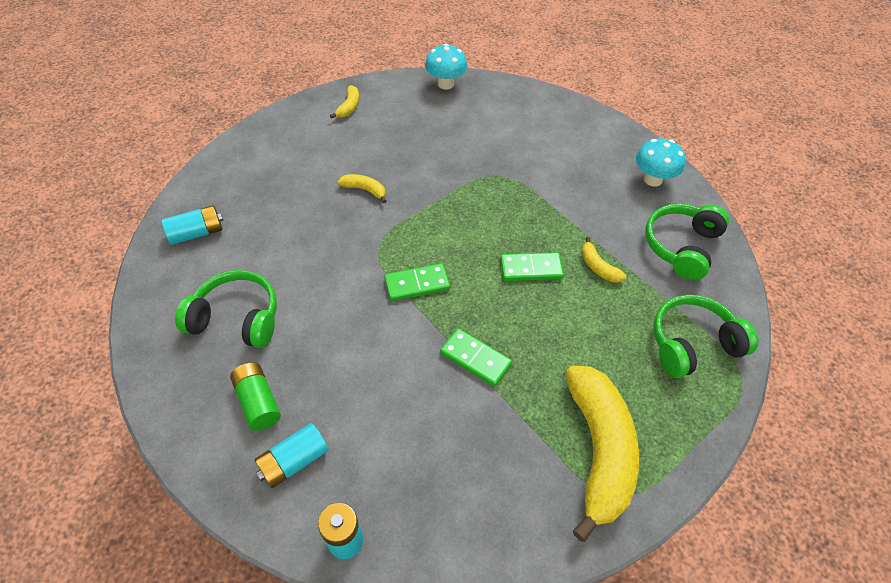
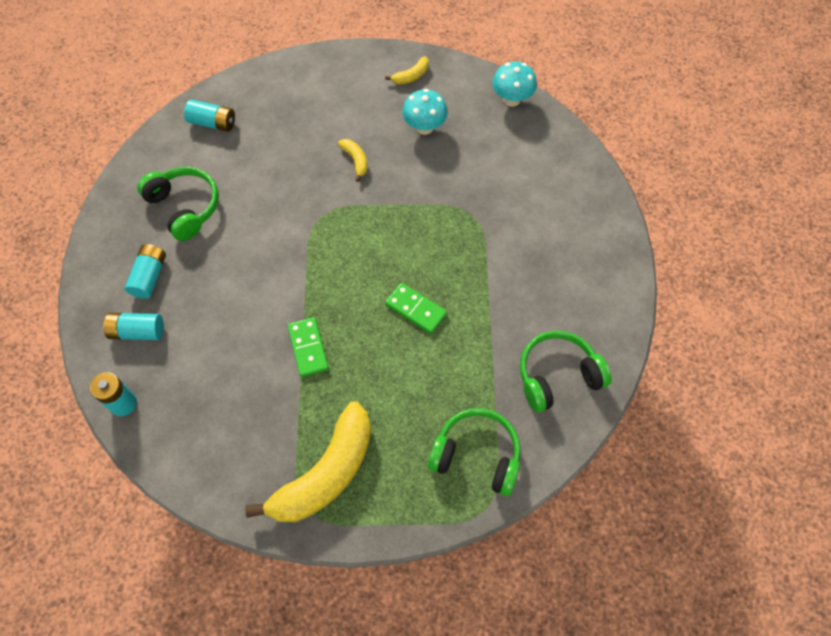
camera: 40 degrees right, 10 degrees up
(258, 402) = (149, 277): green battery -> turquoise battery
(417, 284) = (322, 264): green domino -> none
(598, 267) = (469, 344): yellow banana -> none
(653, 179) = (600, 302): turquoise mushroom -> turquoise mushroom (424, 127)

